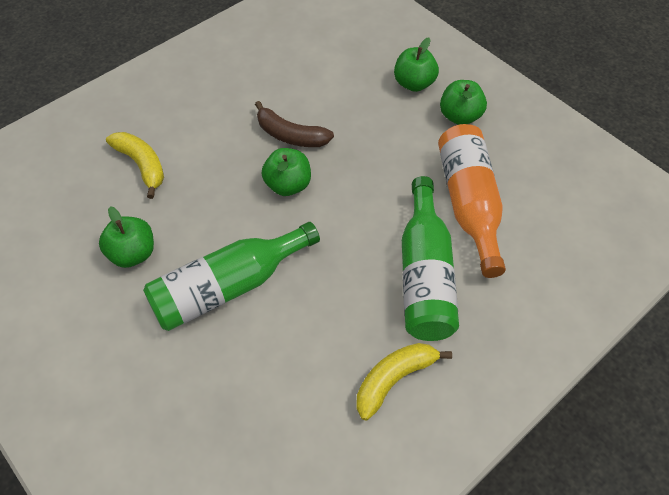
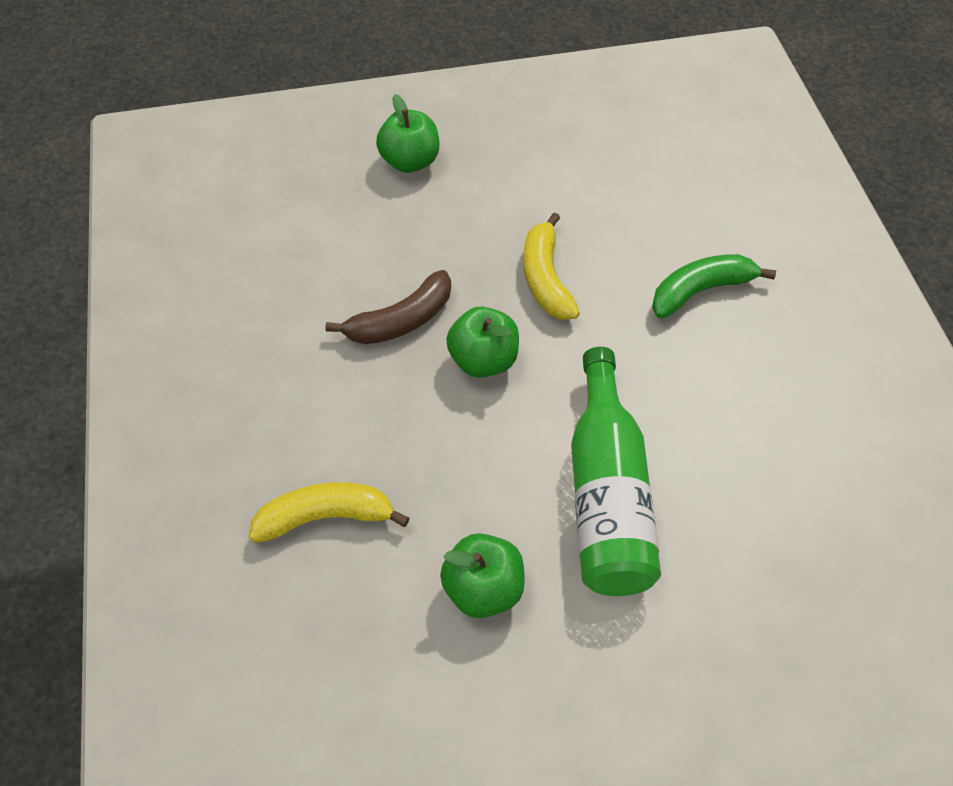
camera: 60 degrees left, 0 degrees up
(394, 379) = (822, 384): yellow banana -> yellow banana (545, 278)
(424, 275) = (701, 291): green bottle -> green banana
(460, 116) = (494, 148): green apple -> none
(469, 204) = (628, 205): orange bottle -> none

